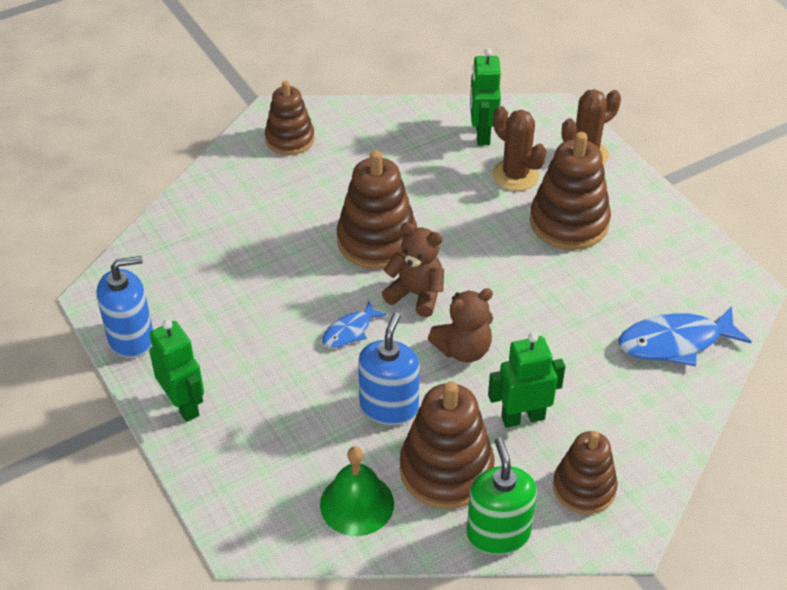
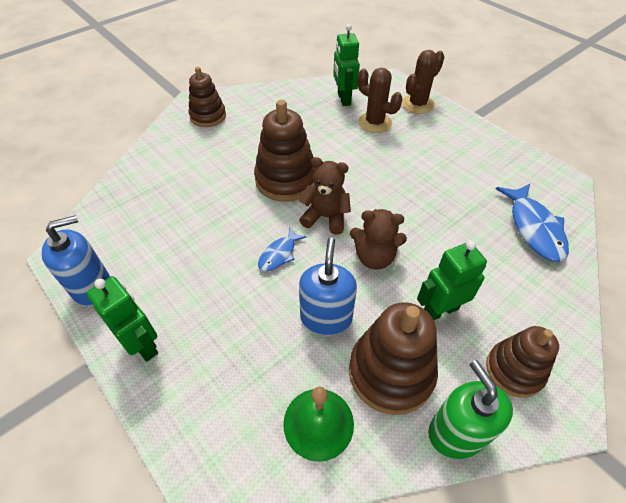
camera: 10 degrees left, 5 degrees up
(463, 349) = (374, 257): brown teddy bear -> brown teddy bear turned 45 degrees clockwise
(569, 222) = (422, 150): brown stacking toy -> none
(675, 342) = (534, 228): blue fish -> blue fish turned 75 degrees counterclockwise

